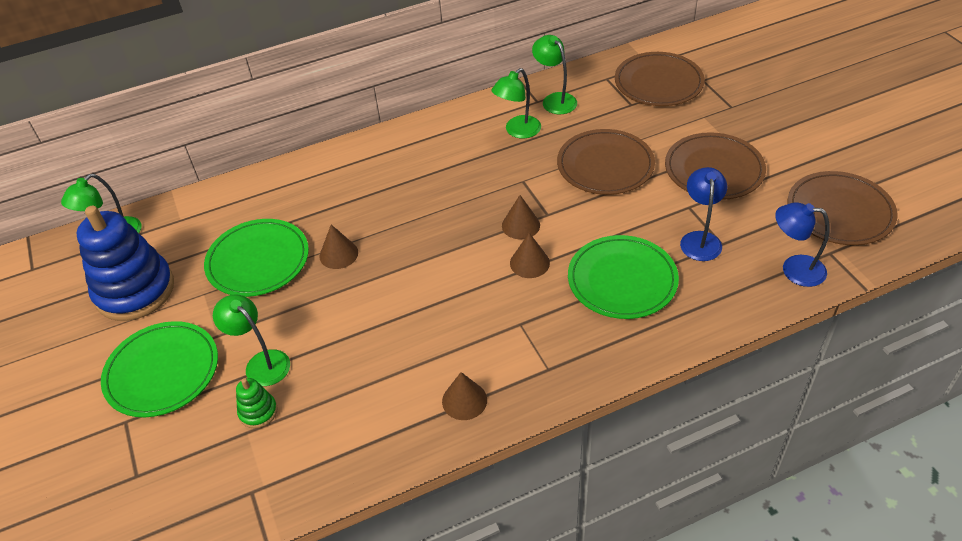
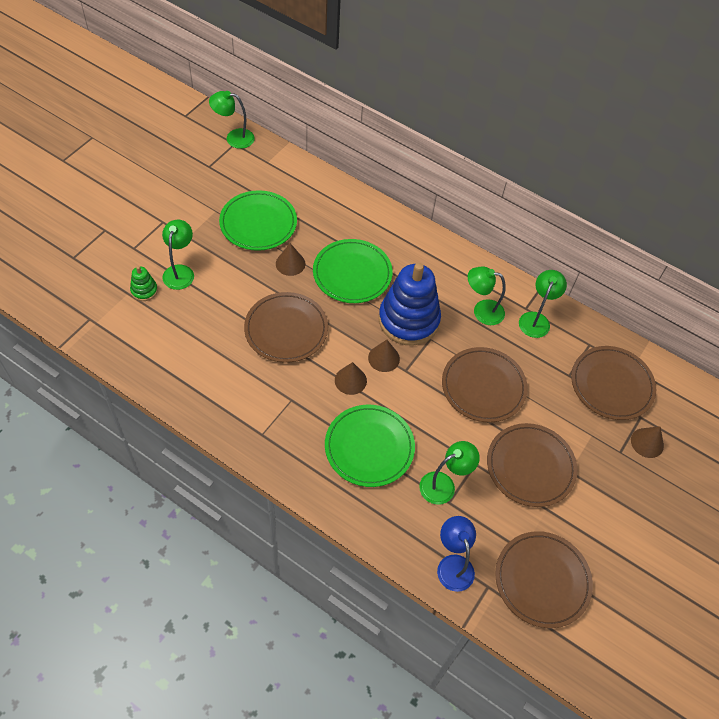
camera: 50 degrees right, 10 degrees up
(135, 290) = (198, 175): blue stacking toy -> blue stacking toy (408, 320)
(162, 372) = (147, 226): green plate -> green plate (352, 273)
(424, 292) = (286, 329): none -> brown plate
(464, 400) = (210, 397): brown cone -> brown cone (647, 442)
(700, 239) = (444, 484): blue lamp -> green lamp

